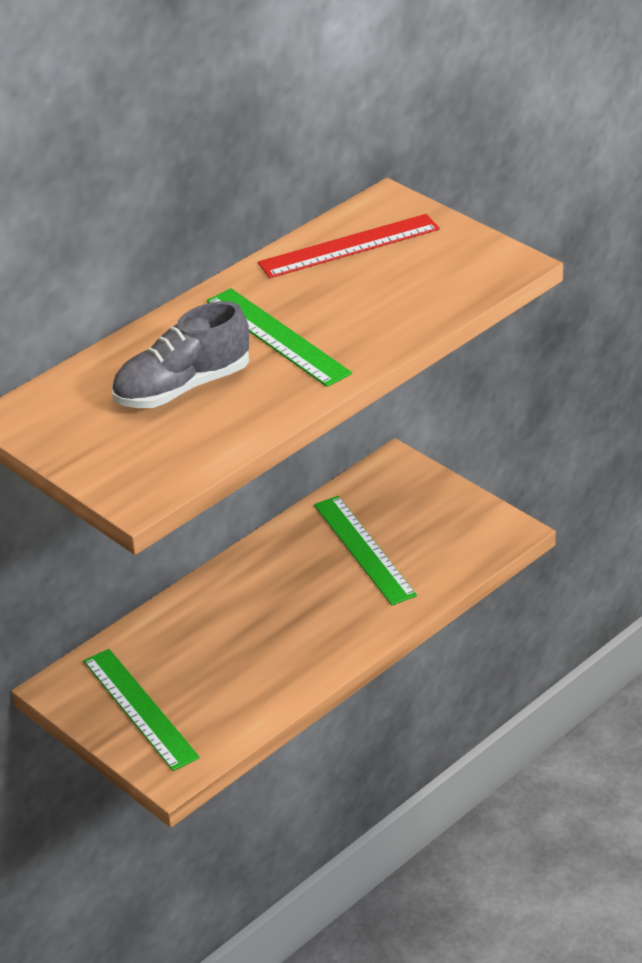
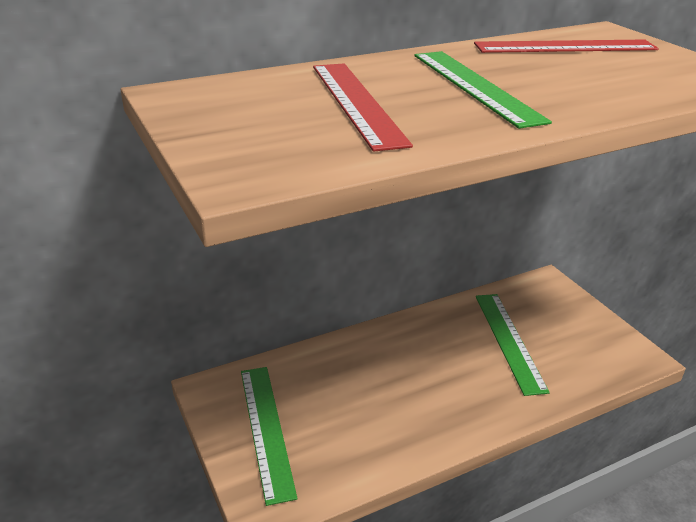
camera: 15 degrees right, 5 degrees down
(182, 388) = (356, 103): grey shoe -> red ruler

